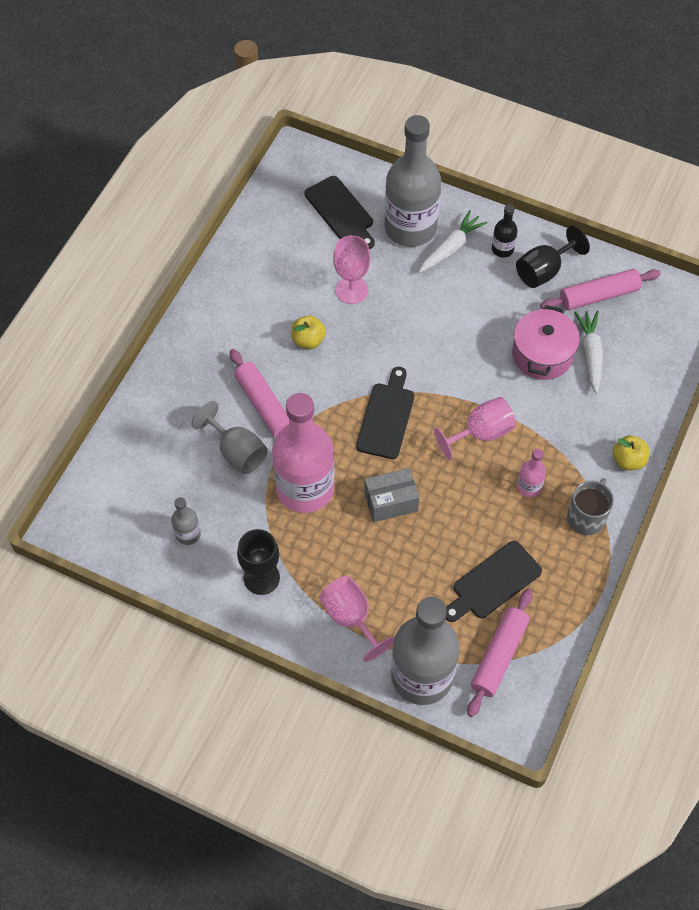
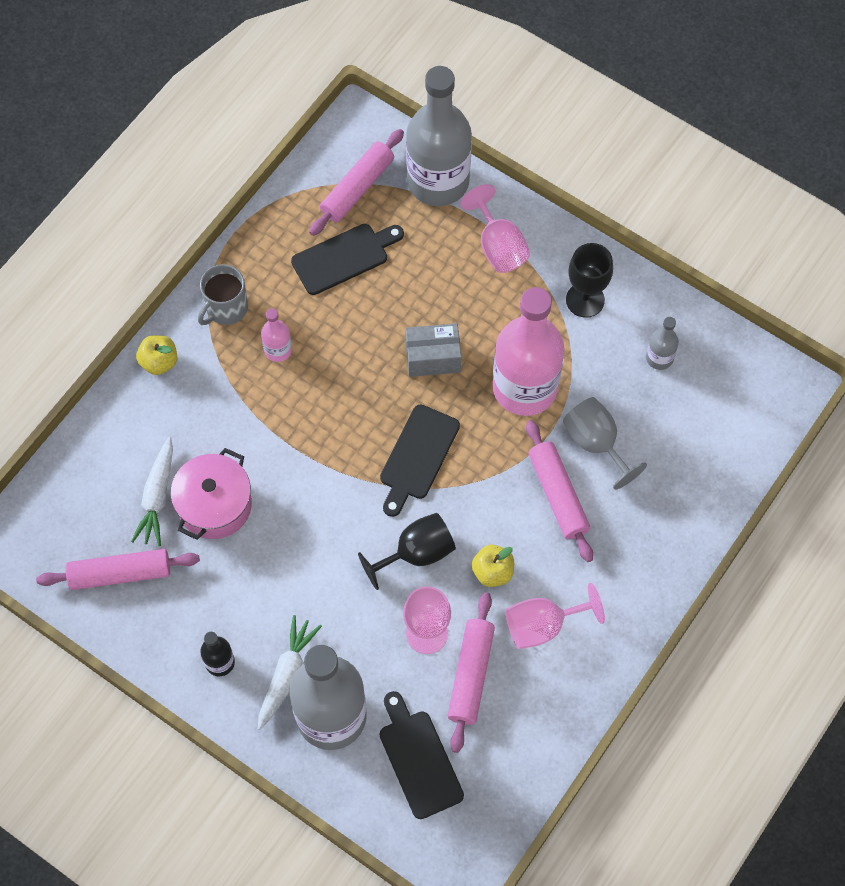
camera: 170 degrees left, 5 degrees up
(313, 268) = (470, 675): none -> pink rolling pin
(450, 248) = (286, 675): white carrot -> white carrot turned 150 degrees clockwise
(481, 433) = (313, 420): pink goblet -> pink goblet (542, 625)
(544, 271) = (177, 621): black goblet -> black goblet (416, 553)

